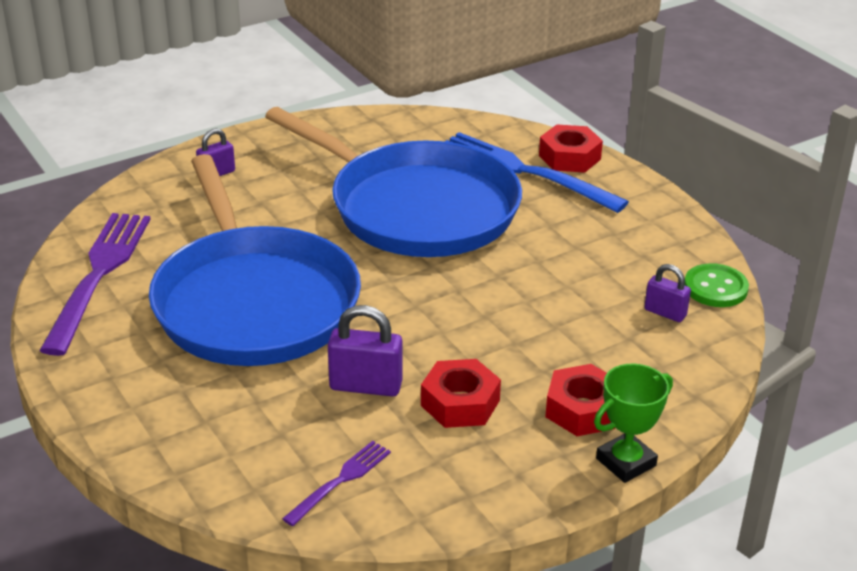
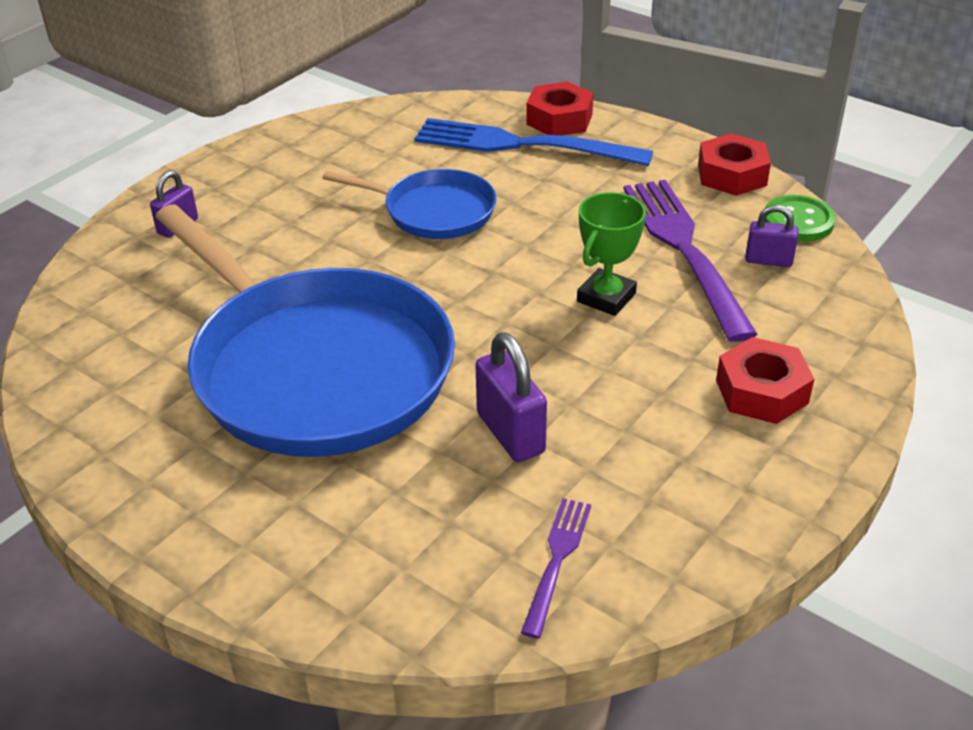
camera: 20 degrees left, 5 degrees up
(98, 275) = (101, 387): purple fork -> purple fork (684, 250)
(366, 386) = (510, 433): purple padlock -> purple padlock turned 75 degrees clockwise
(417, 208) = (434, 211): blue pan -> blue pan, size x0.50
(460, 403) = (628, 422): red nut -> red nut (732, 175)
(626, 462) = (846, 438): green trophy -> green trophy (606, 297)

